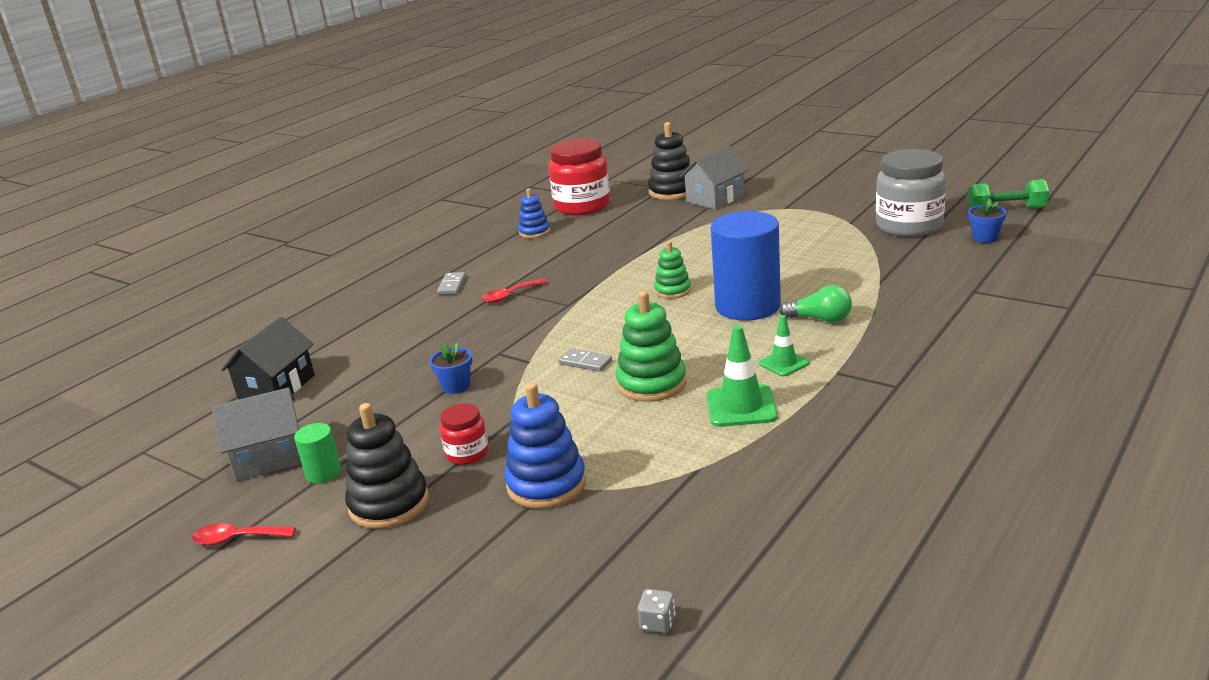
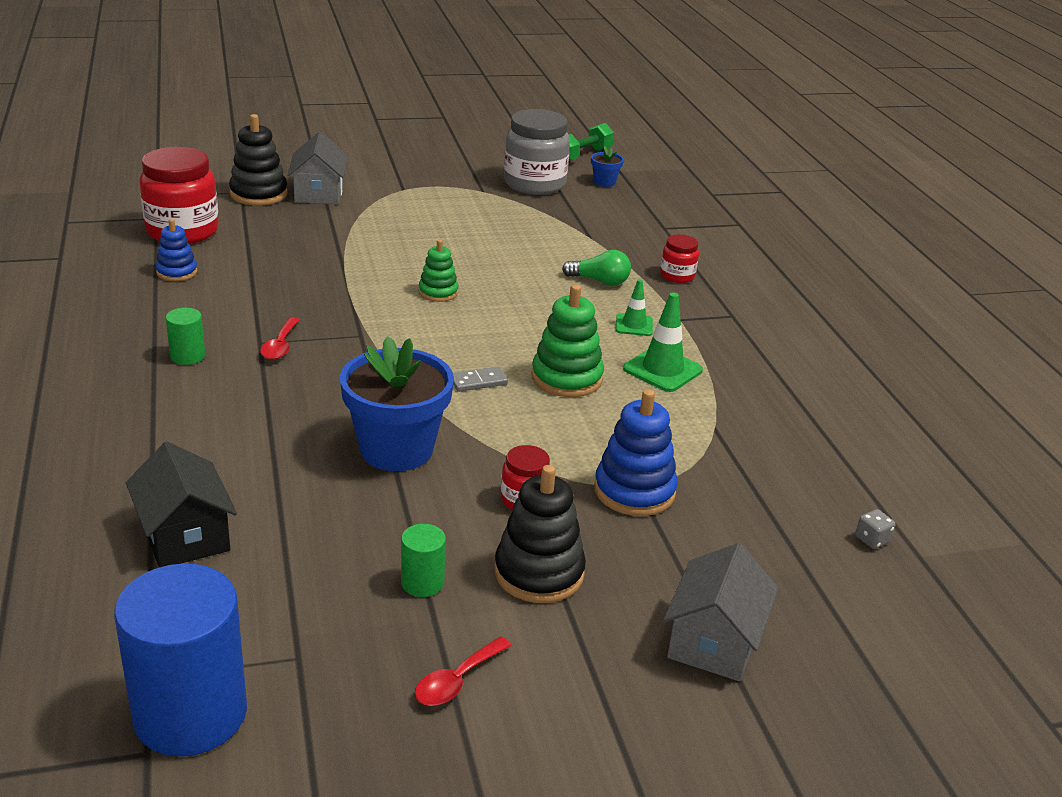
camera: 55 degrees left, 5 degrees up
(269, 457) = (330, 600): grey house -> grey house (714, 641)
(451, 285) = (187, 356): grey domino -> green cylinder
(456, 386) = (396, 449): blue flower pot -> blue flower pot, size x2.22
(747, 306) = (526, 287): blue cylinder -> blue cylinder (190, 714)
(820, 319) = (600, 281): green light bulb -> green light bulb turned 45 degrees clockwise
(905, 335) = (677, 276): none -> red jar

